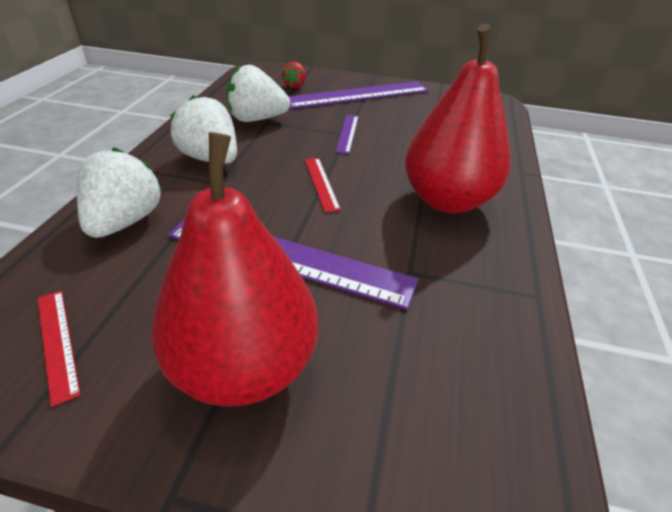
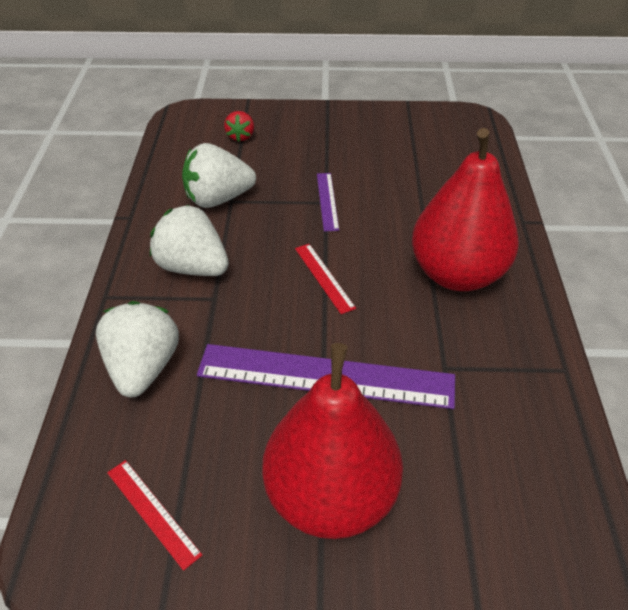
camera: 10 degrees left, 5 degrees up
(357, 95) = (318, 138): purple ruler -> none

